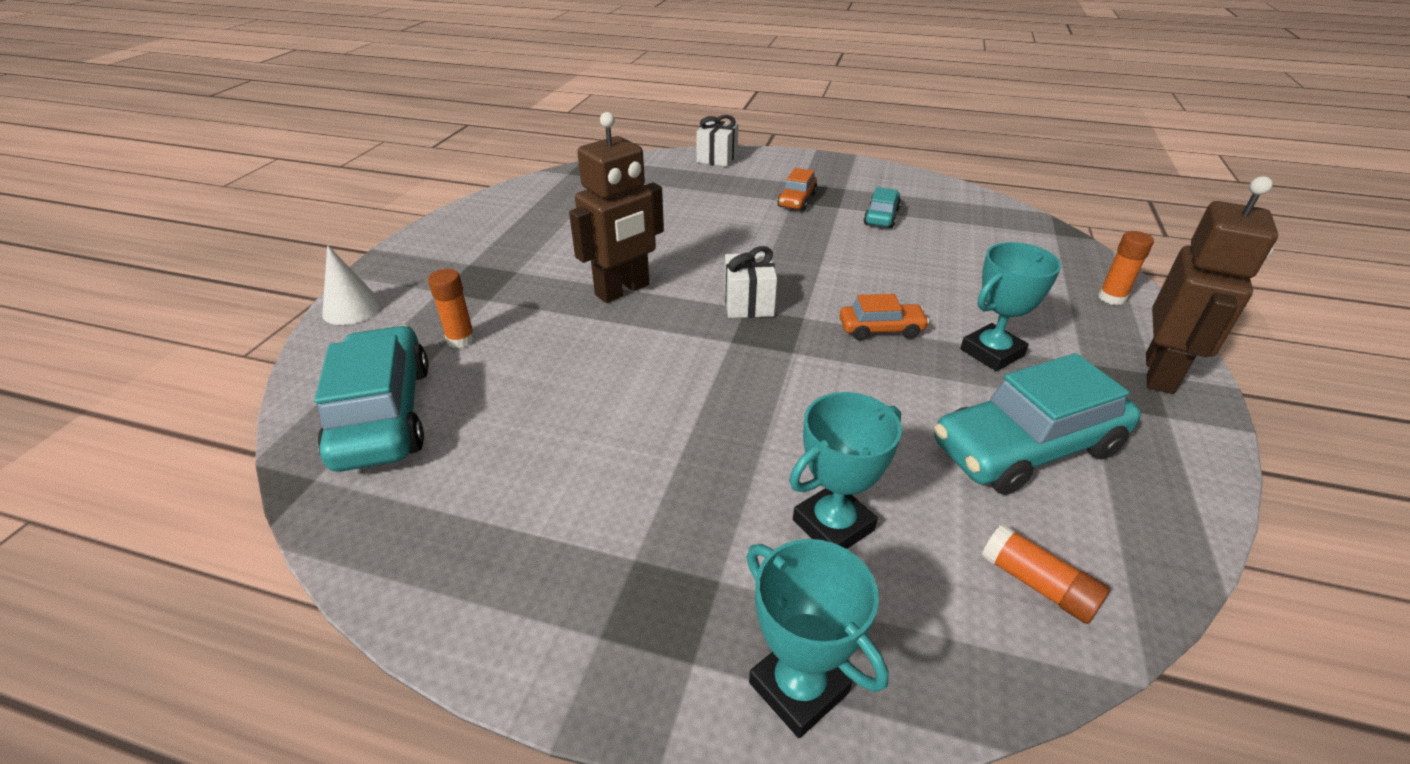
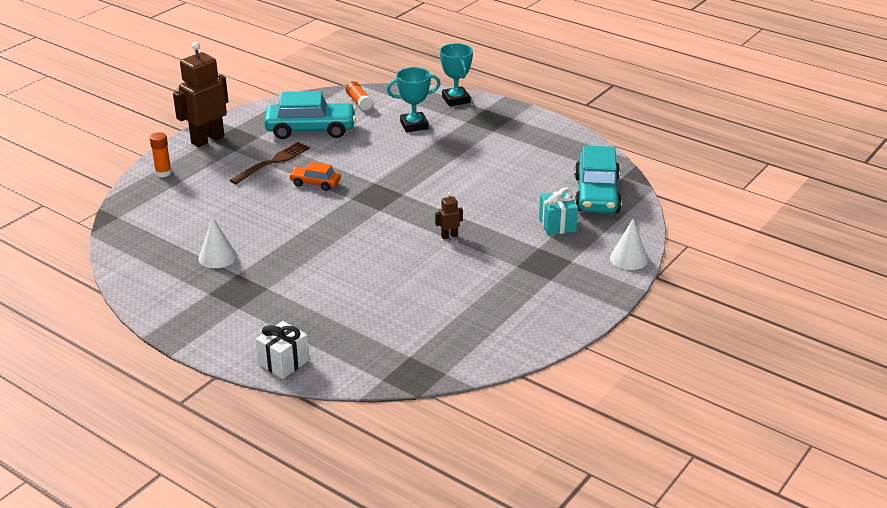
camera: 160 degrees left, 5 degrees down
(461, 339) = (557, 224): orange glue stick -> turquoise gift
(623, 290) = (449, 236): brown robot -> brown robot, size x0.43
(748, 303) = (376, 212): white gift -> none
(797, 200) = (263, 288): orange car -> none
(881, 216) = (217, 257): turquoise car -> white cone
(992, 352) = (272, 162): turquoise trophy -> brown fork

